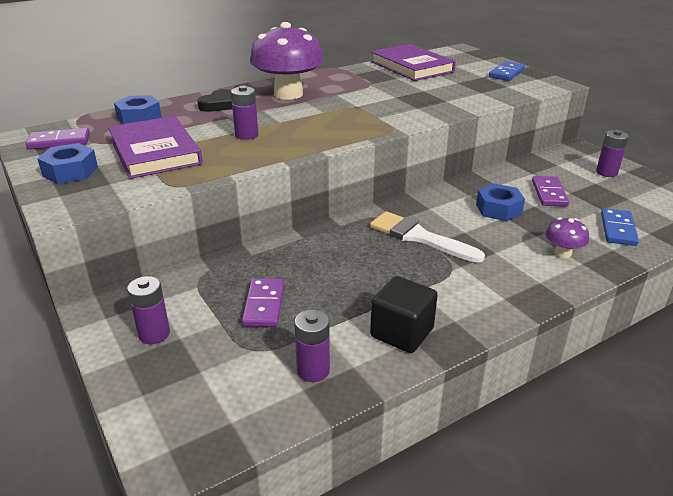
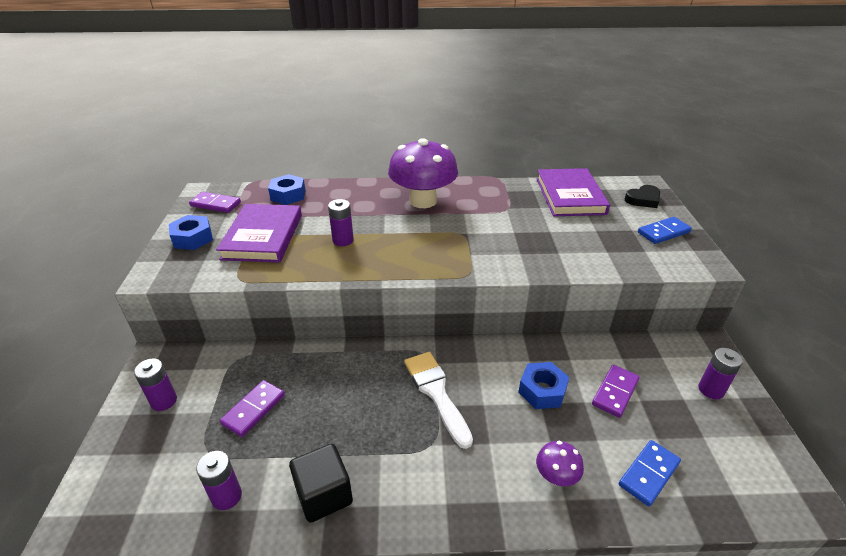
camera: 30 degrees right, 5 degrees up
(218, 105) = (356, 198): black heart -> black heart (643, 199)

